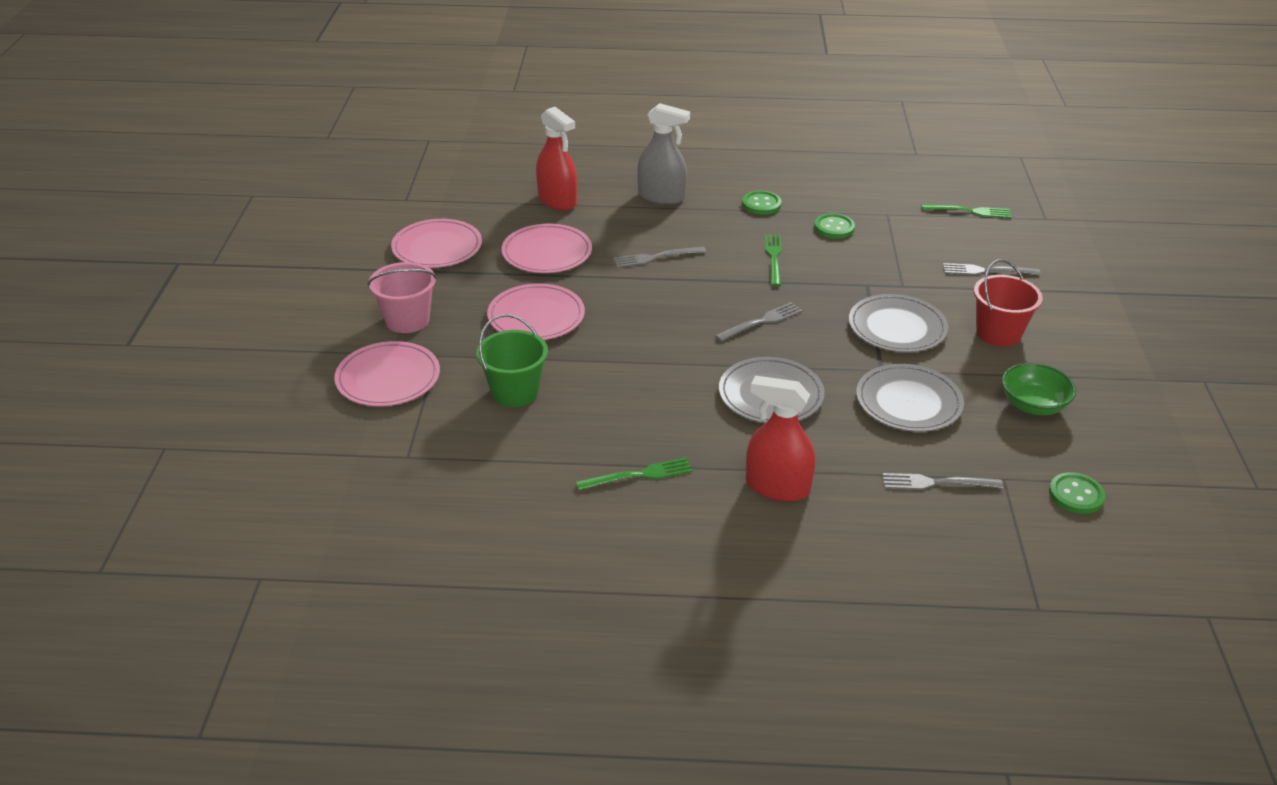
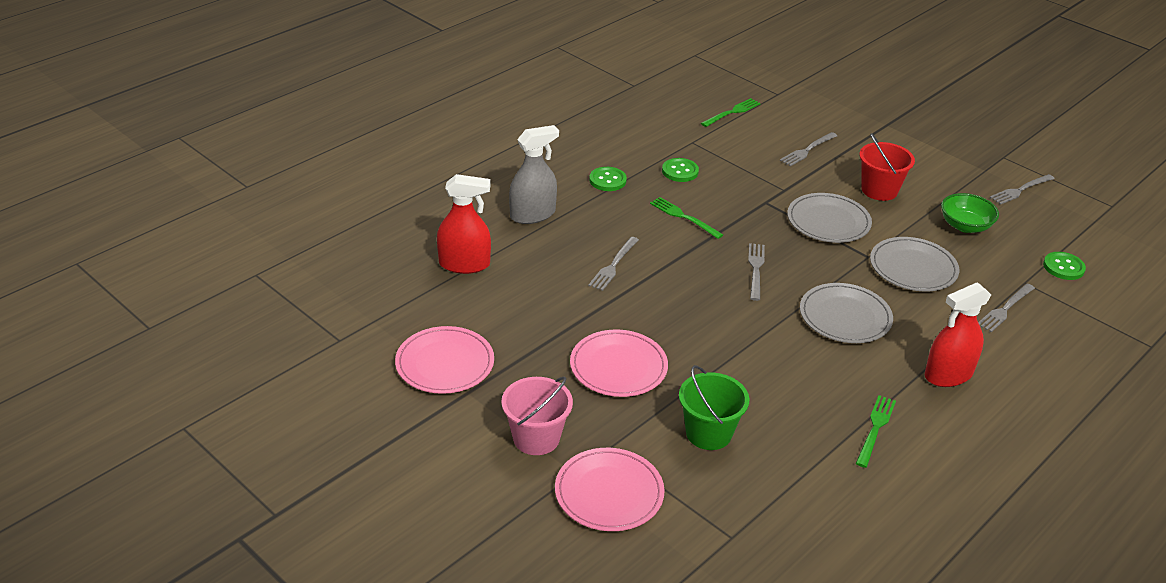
camera: 50 degrees left, 0 degrees up
(547, 252) = (534, 311): pink plate -> none
(1163, 415) = (1020, 190): none -> grey fork

